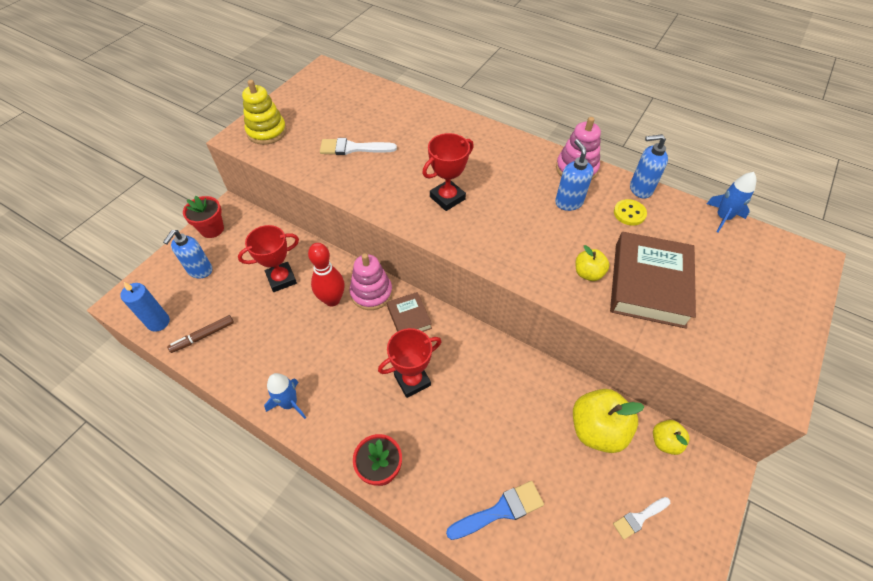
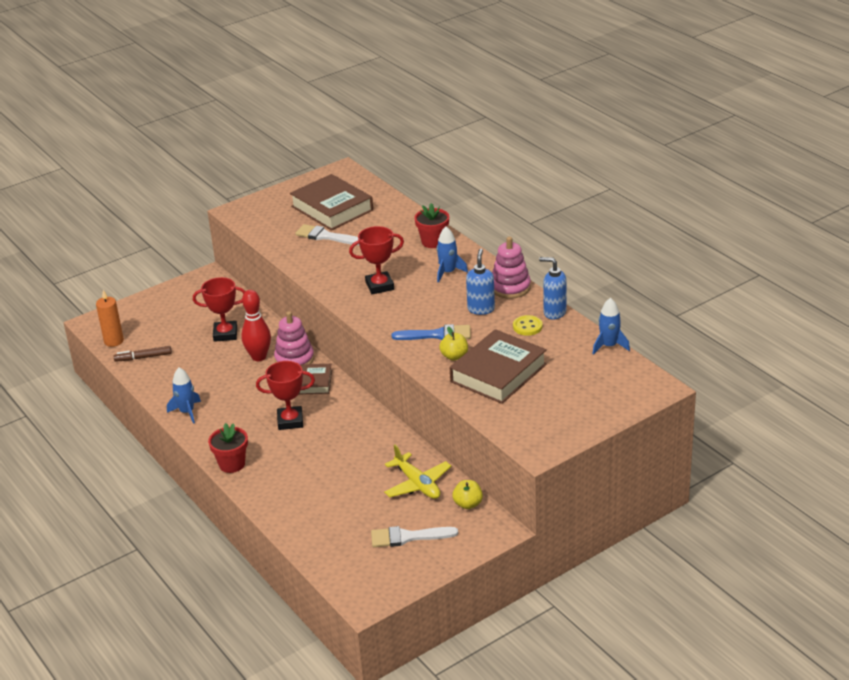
camera: 25 degrees right, 20 degrees down
(158, 322) = (114, 341): blue candle -> orange candle
(200, 270) = (162, 314): blue soap dispenser -> none
(212, 229) = (187, 287): red flower pot -> red flower pot (433, 242)
(267, 132) = (261, 211): yellow stacking toy -> none
(340, 114) = (332, 208): none -> brown book
(500, 510) = (305, 506): blue brush -> blue brush (437, 335)
(504, 164) = (448, 272): none -> blue rocket
(597, 429) = (417, 484): yellow apple -> yellow plane
(639, 518) = (408, 537): white brush -> white brush, size x1.56

